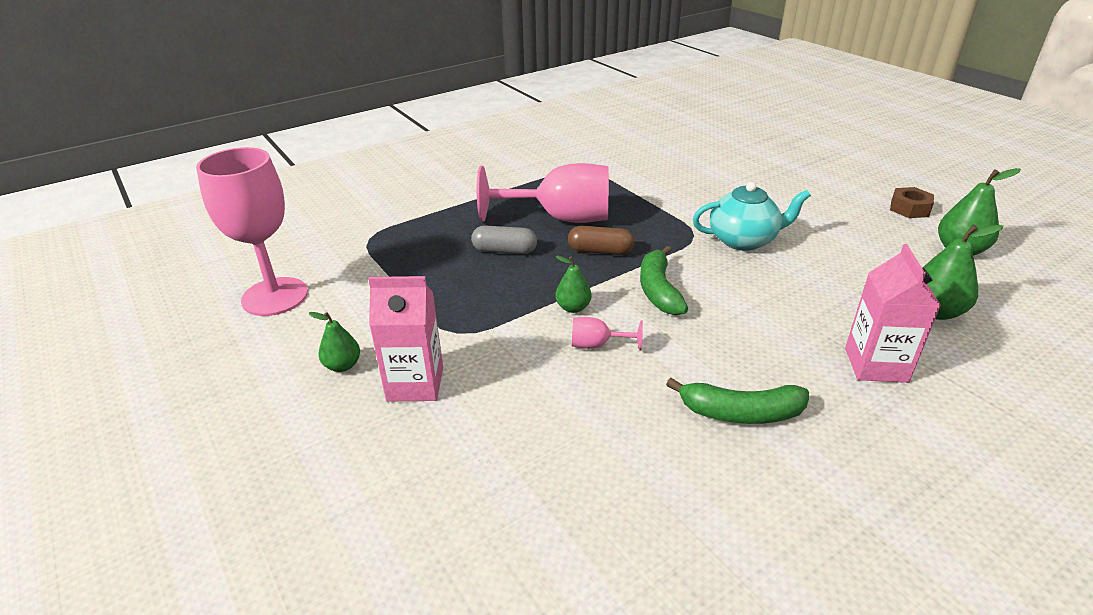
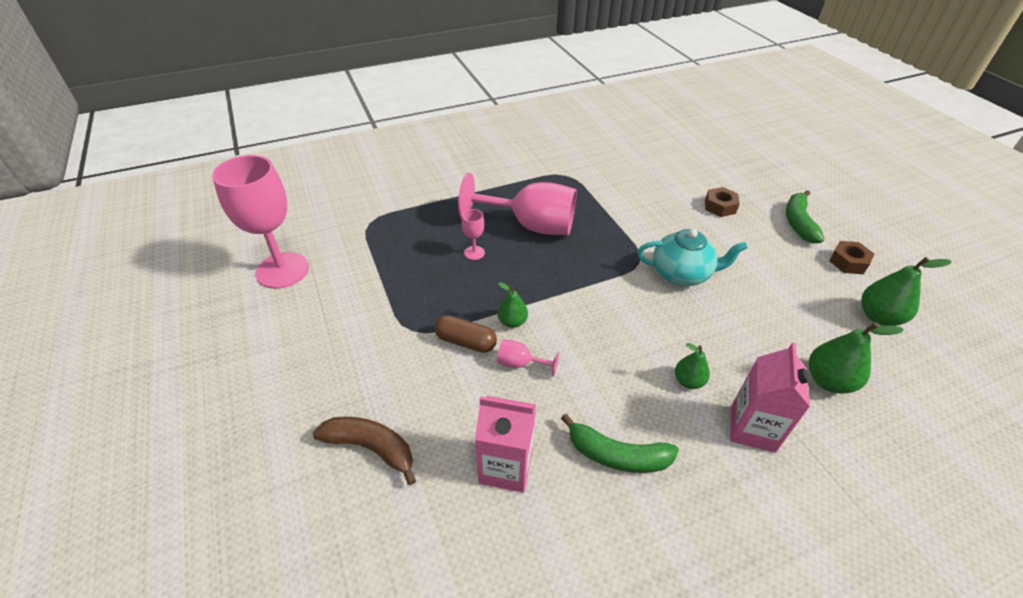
camera: 10 degrees right, 10 degrees up
(342, 365) = (315, 347): green pear -> green pear (688, 381)
(415, 384) = (365, 375): pink carton -> pink carton (505, 467)
(448, 454) = (371, 448): none -> brown banana
(504, 251) = (474, 253): grey capsule -> pink goblet
(600, 251) = (553, 266): brown capsule -> brown capsule (466, 342)
(658, 290) = (590, 315): green banana -> green banana (798, 223)
(759, 178) = (720, 206): none -> brown nut

